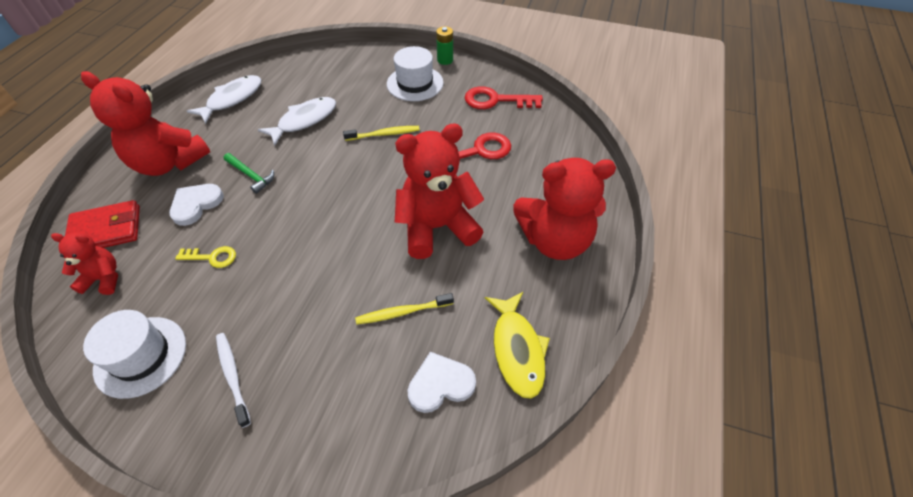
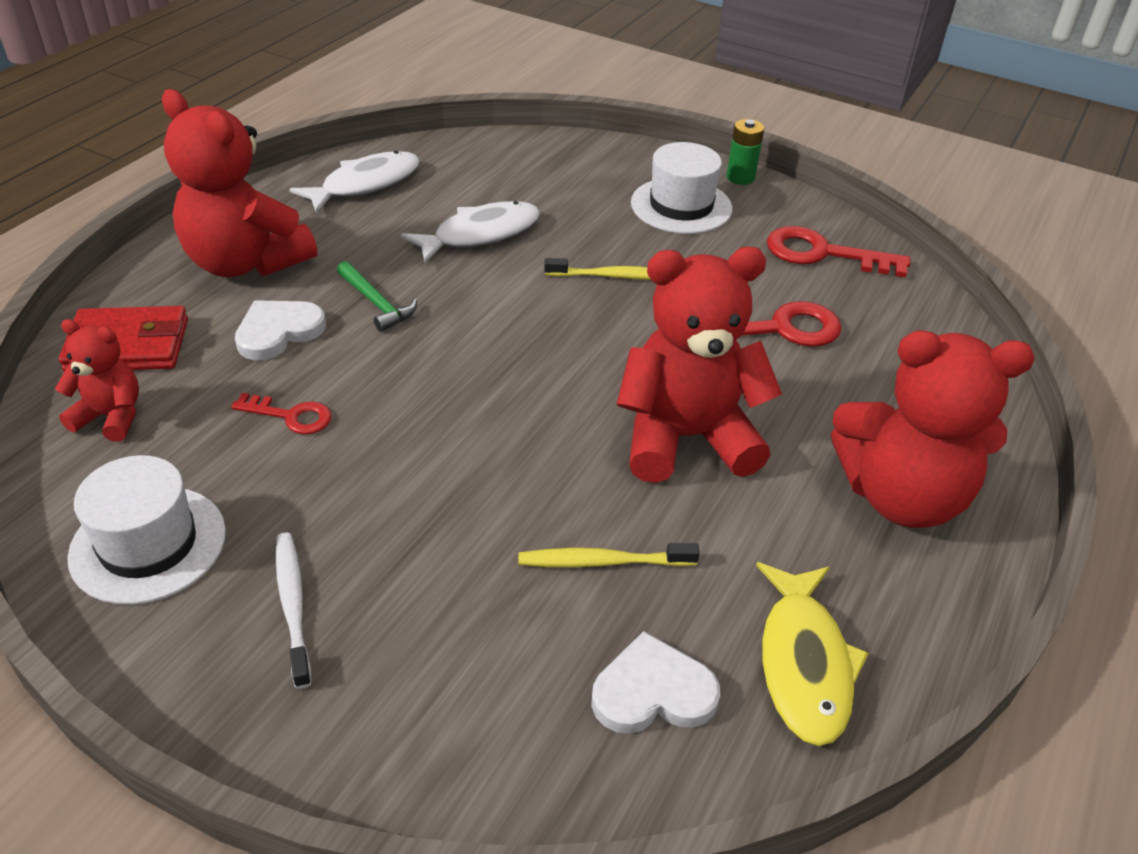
camera: 10 degrees right, 10 degrees down
(212, 257) = (291, 416): yellow key -> red key

